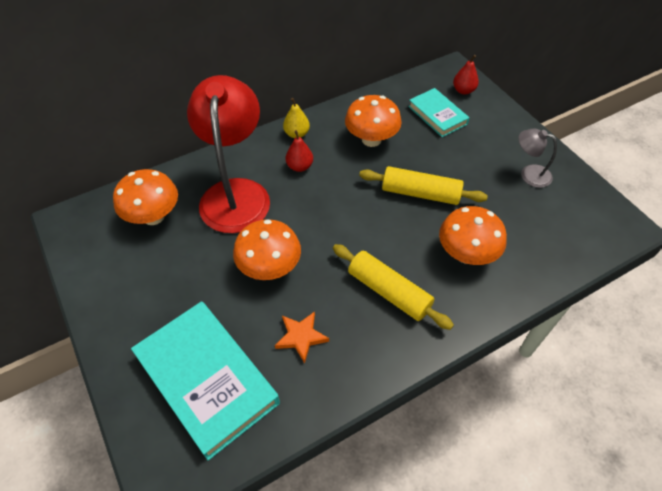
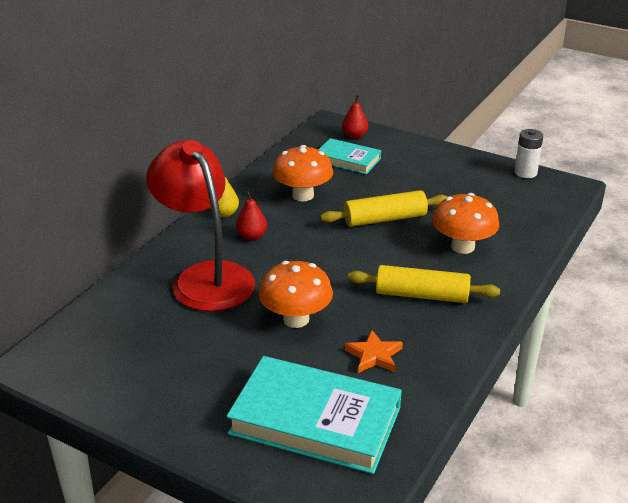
camera: 30 degrees left, 20 degrees down
(153, 216) = (133, 324): orange mushroom -> none
(529, 174) = (464, 176): grey lamp -> none
(593, 192) = (525, 173): none -> white battery

